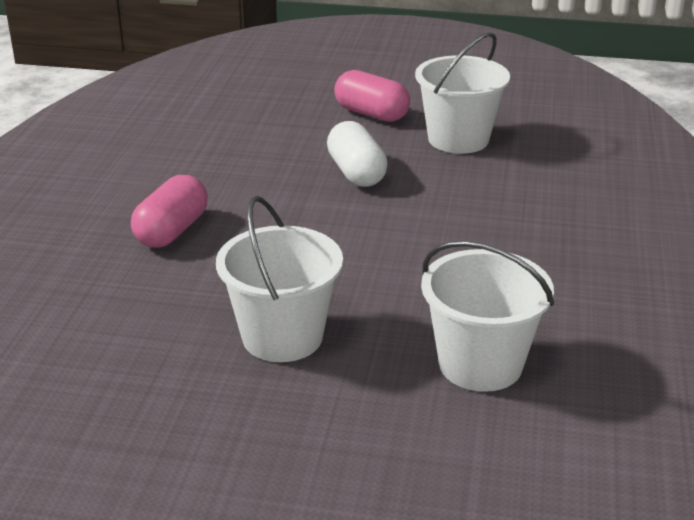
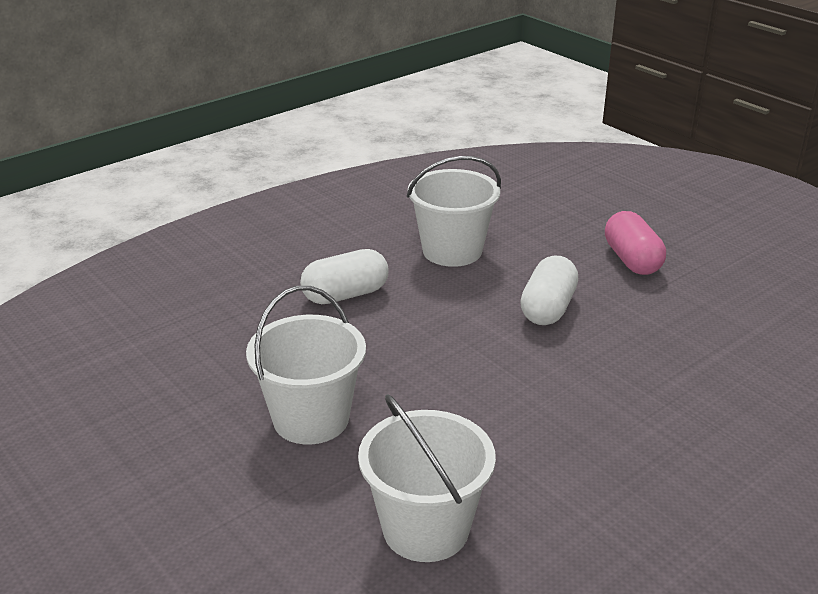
camera: 40 degrees right, 0 degrees up
(172, 231) = (345, 295): pink capsule -> white capsule
(458, 139) = (683, 316): white bucket -> white bucket (452, 251)

